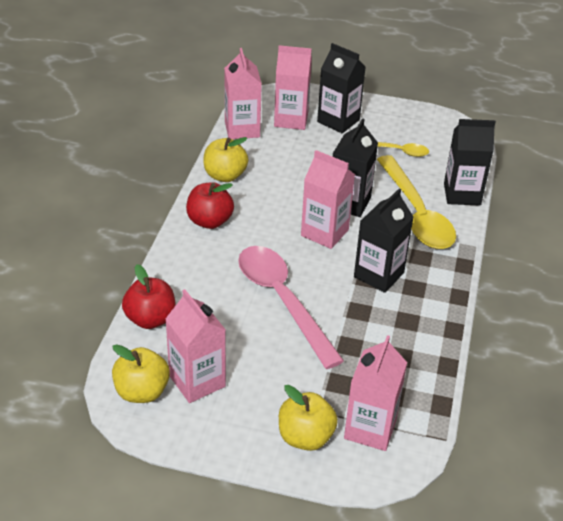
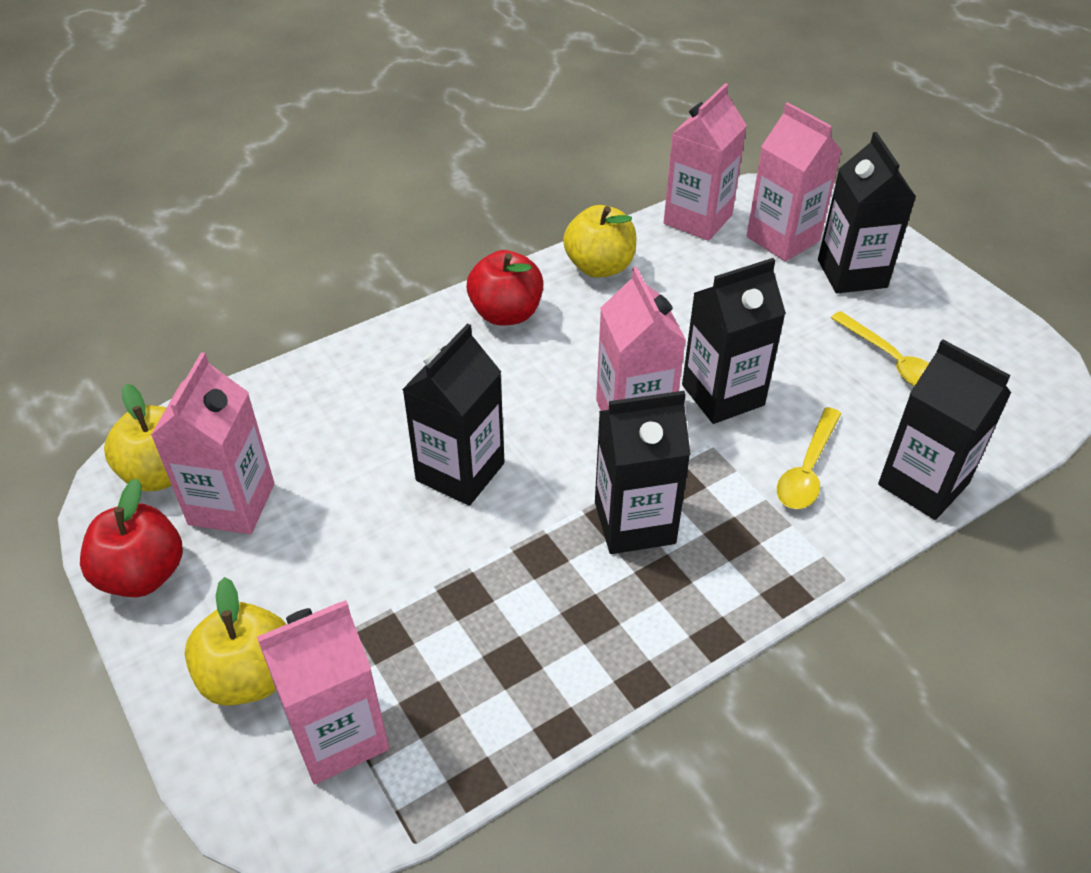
camera: 45 degrees right, 5 degrees up
(150, 319) = (285, 392): red apple -> red apple (143, 575)
(282, 301) = (460, 472): pink spoon -> black carton
(416, 214) = (807, 469): yellow spoon -> yellow spoon, size x0.52

